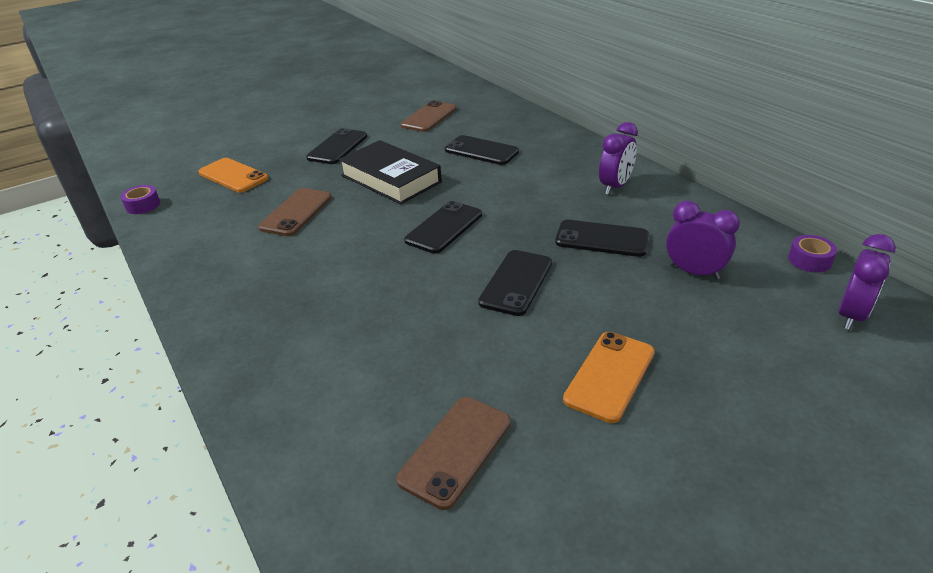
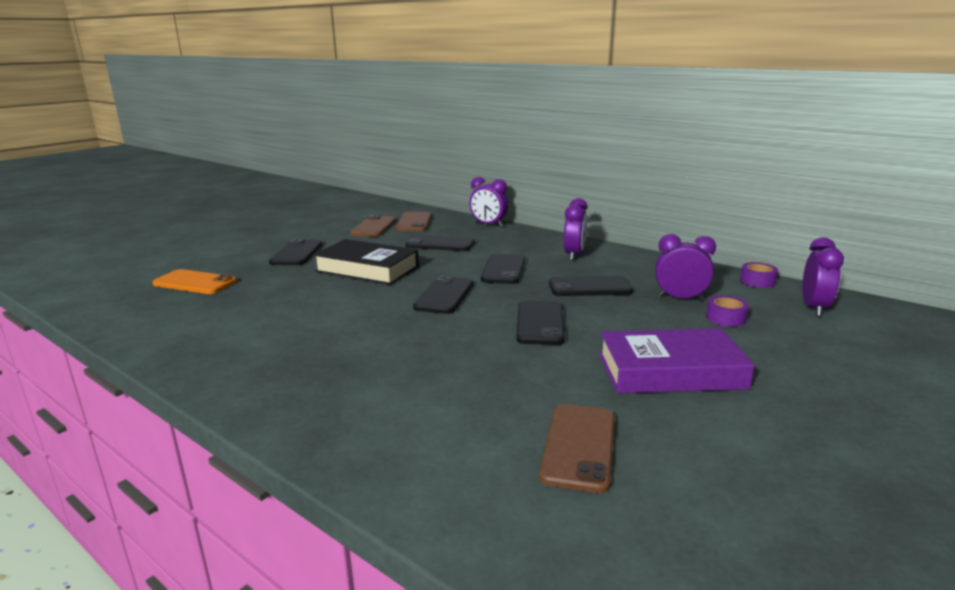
camera: 20 degrees left, 15 degrees down
(143, 205) = (98, 315): purple tape -> purple tape (726, 318)
(296, 212) = (285, 301): brown phone -> brown phone (414, 222)
(525, 198) = (503, 269): none -> black phone
(549, 127) = (488, 225): none -> purple clock
(610, 376) = (670, 371): orange phone -> purple book

